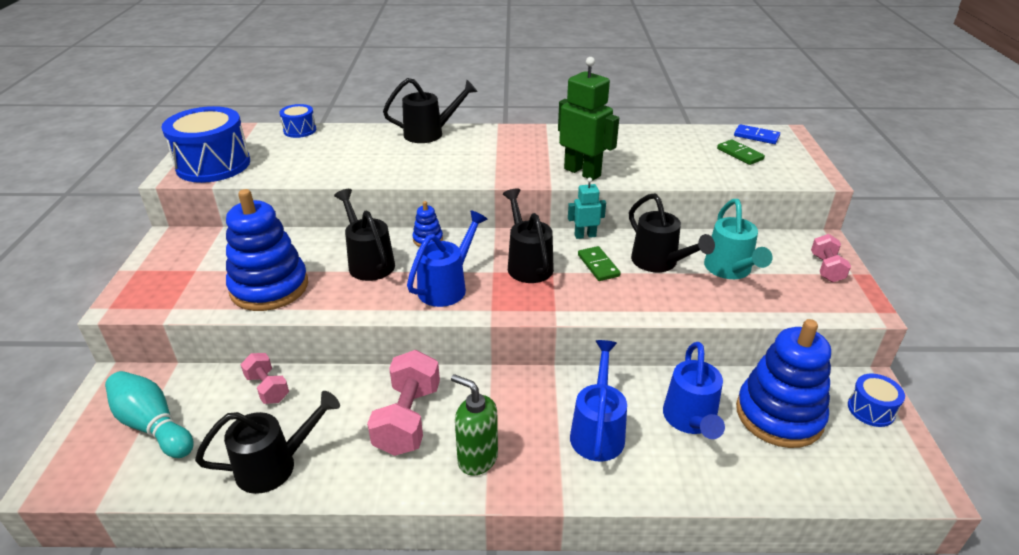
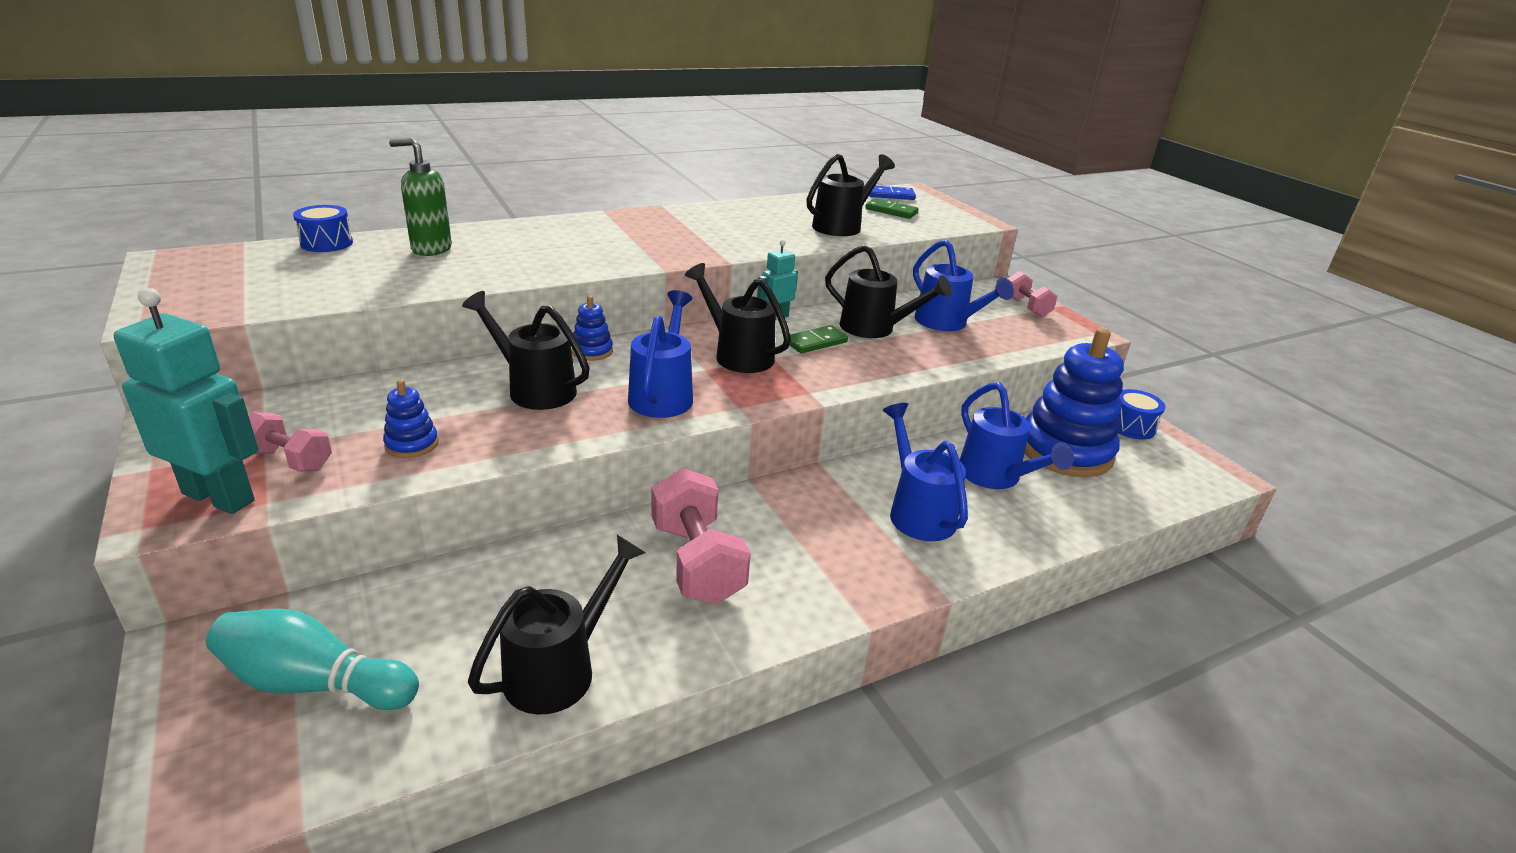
camera: 30 degrees left, 5 degrees down
(153, 297) = (219, 497): none -> turquoise robot
(213, 165) = (219, 297): blue drum -> none
(267, 388) = (469, 583): pink dumbbell -> pink dumbbell (290, 460)
(269, 287) = (412, 444): blue stacking toy -> blue stacking toy, size x0.43
(429, 133) = (524, 228): black watering can -> black watering can (842, 226)
(477, 459) = (815, 578): green soap dispenser -> green soap dispenser (431, 249)
(582, 172) = (750, 244): green robot -> none
(598, 265) = (816, 342): green domino -> green domino turned 75 degrees counterclockwise
(730, 270) = (946, 323): turquoise watering can -> blue watering can

